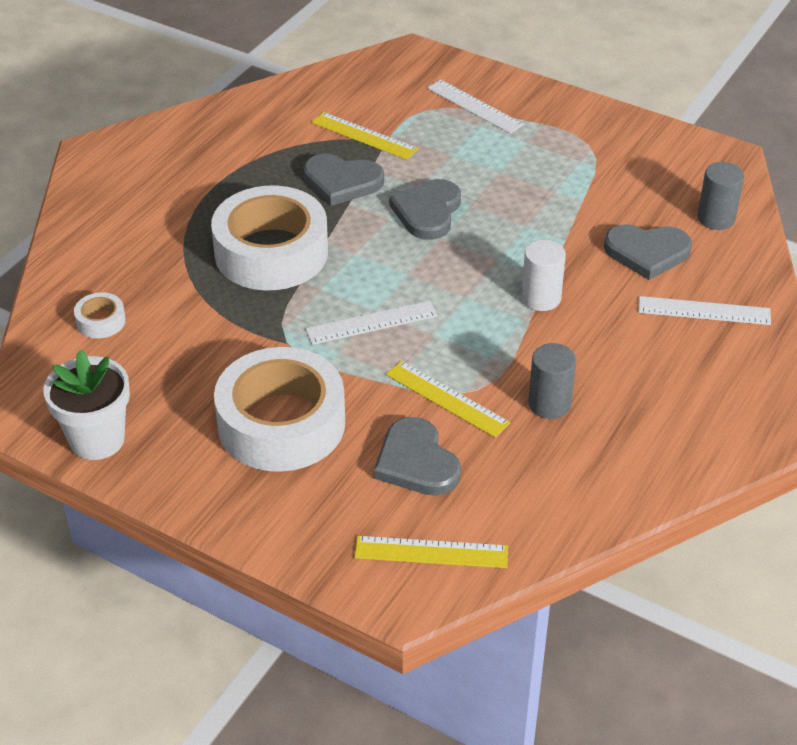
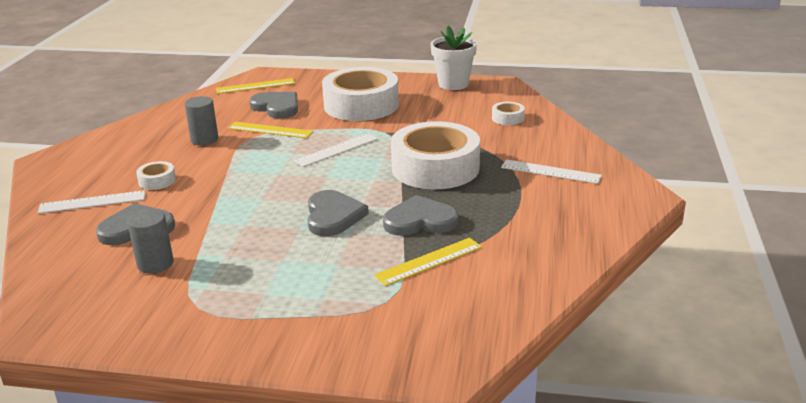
camera: 160 degrees right, 15 degrees down
(364, 136) = (429, 261): yellow ruler -> yellow ruler turned 45 degrees counterclockwise
(474, 106) = (334, 318): white ruler -> white ruler (550, 172)
(541, 298) = (221, 184): white cylinder -> none
(623, 329) = (157, 181): none -> white tape
(716, 218) = (68, 267): grey cylinder -> grey cylinder (155, 264)

